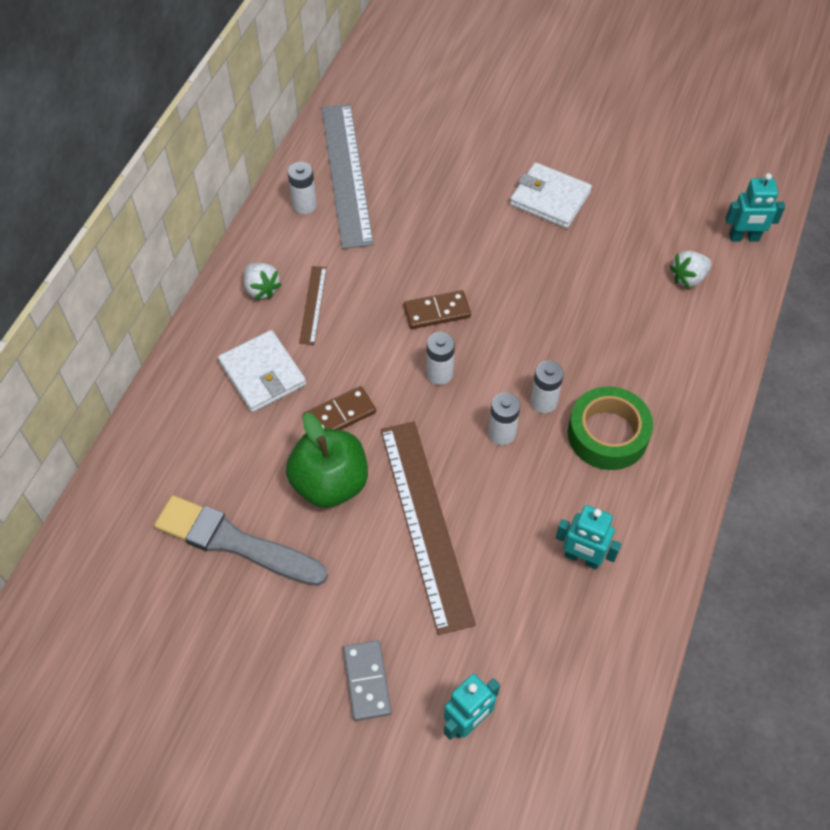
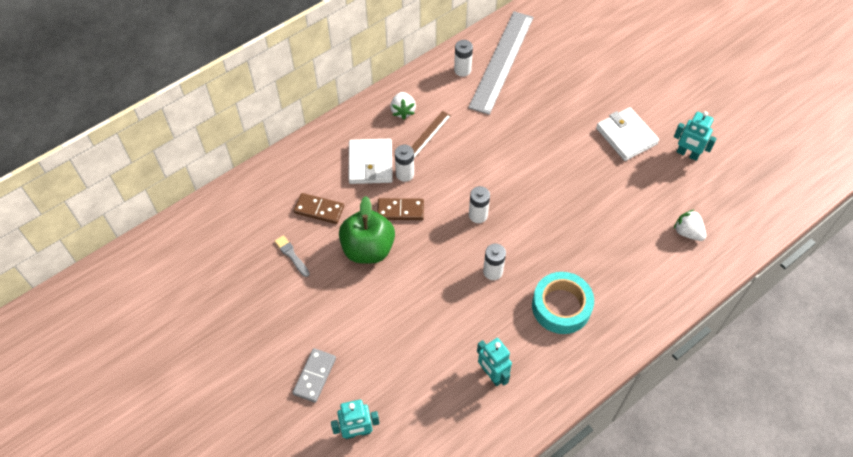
camera: 30 degrees right, 0 degrees up
(234, 542) = (291, 255): grey brush -> grey brush, size x0.44
(426, 523) = (409, 302): brown ruler -> none
(437, 312) = (502, 175): brown domino -> brown domino (319, 210)
(543, 402) = (533, 265): white battery -> white battery (405, 174)
(607, 434) = (561, 306): green tape -> turquoise tape
(688, 278) = (687, 232): white strawberry -> white strawberry turned 45 degrees clockwise
(744, 237) = (747, 224): turquoise robot -> turquoise robot (687, 154)

